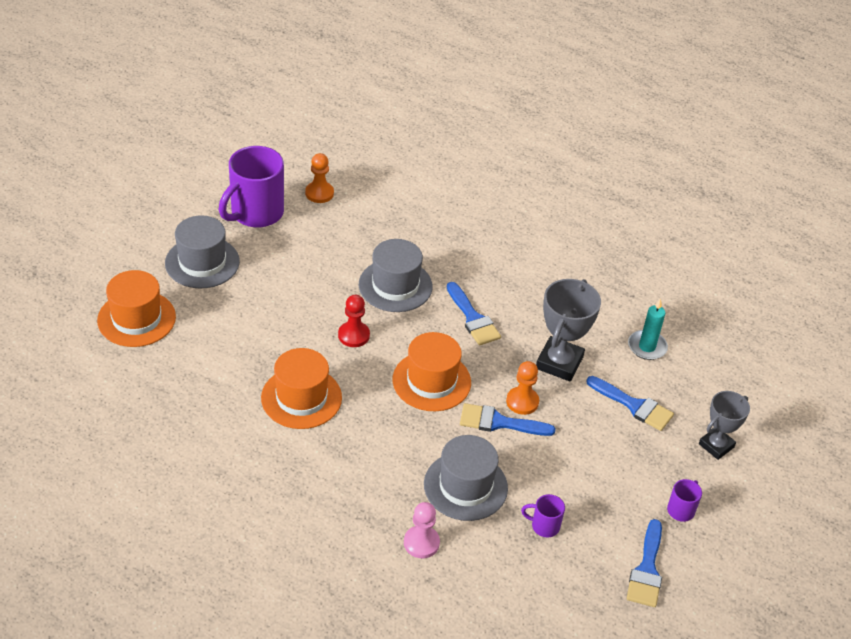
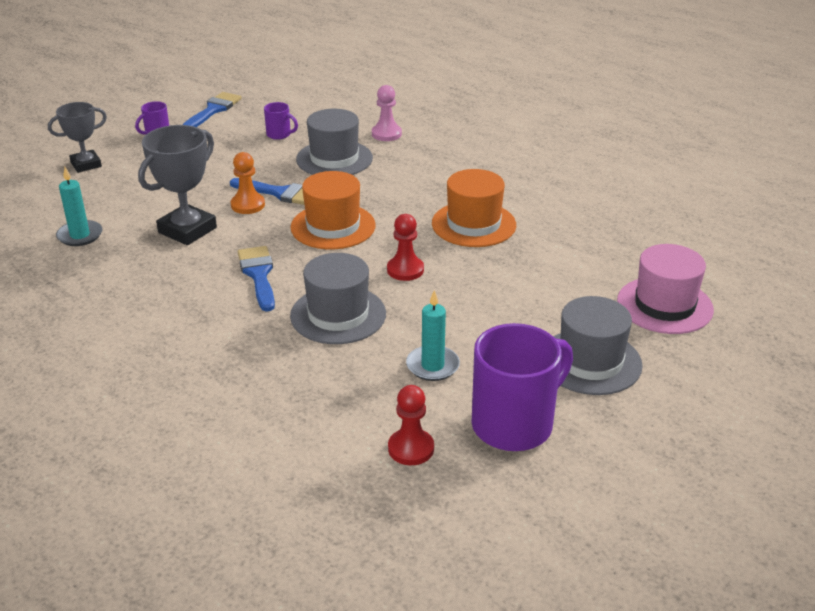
camera: 165 degrees left, 10 degrees down
(136, 318) = (664, 305): orange hat -> pink hat
(315, 249) = (432, 366): none -> turquoise candle
(319, 193) = (411, 448): orange pawn -> red pawn
(634, 405) = (137, 194): blue brush -> none

